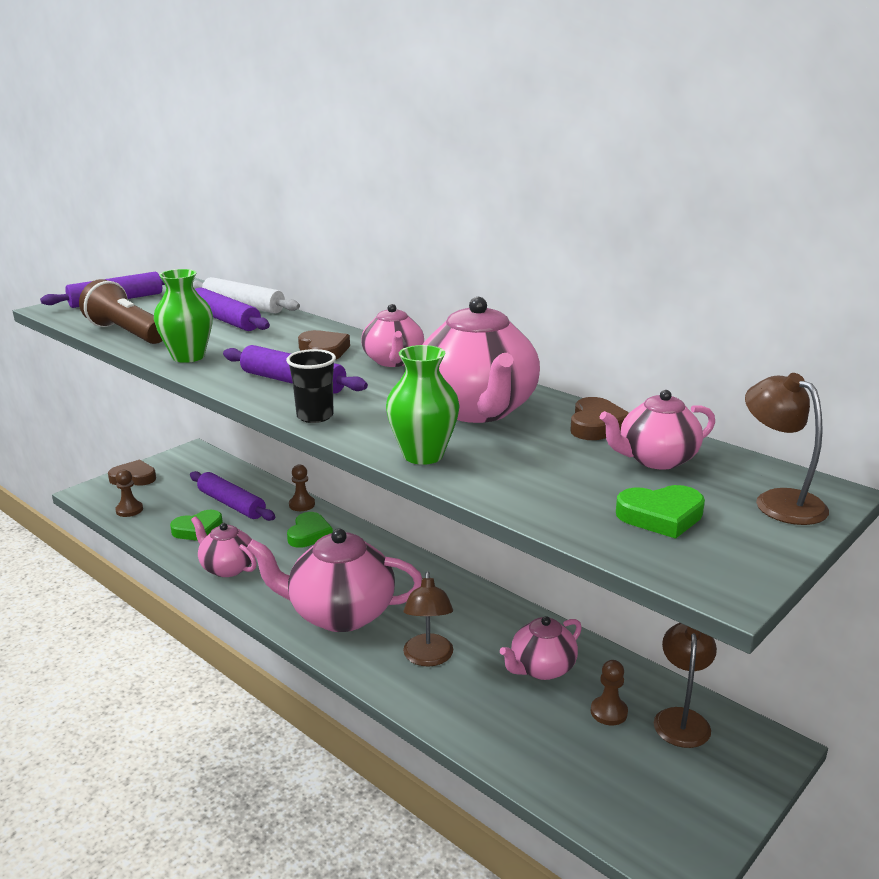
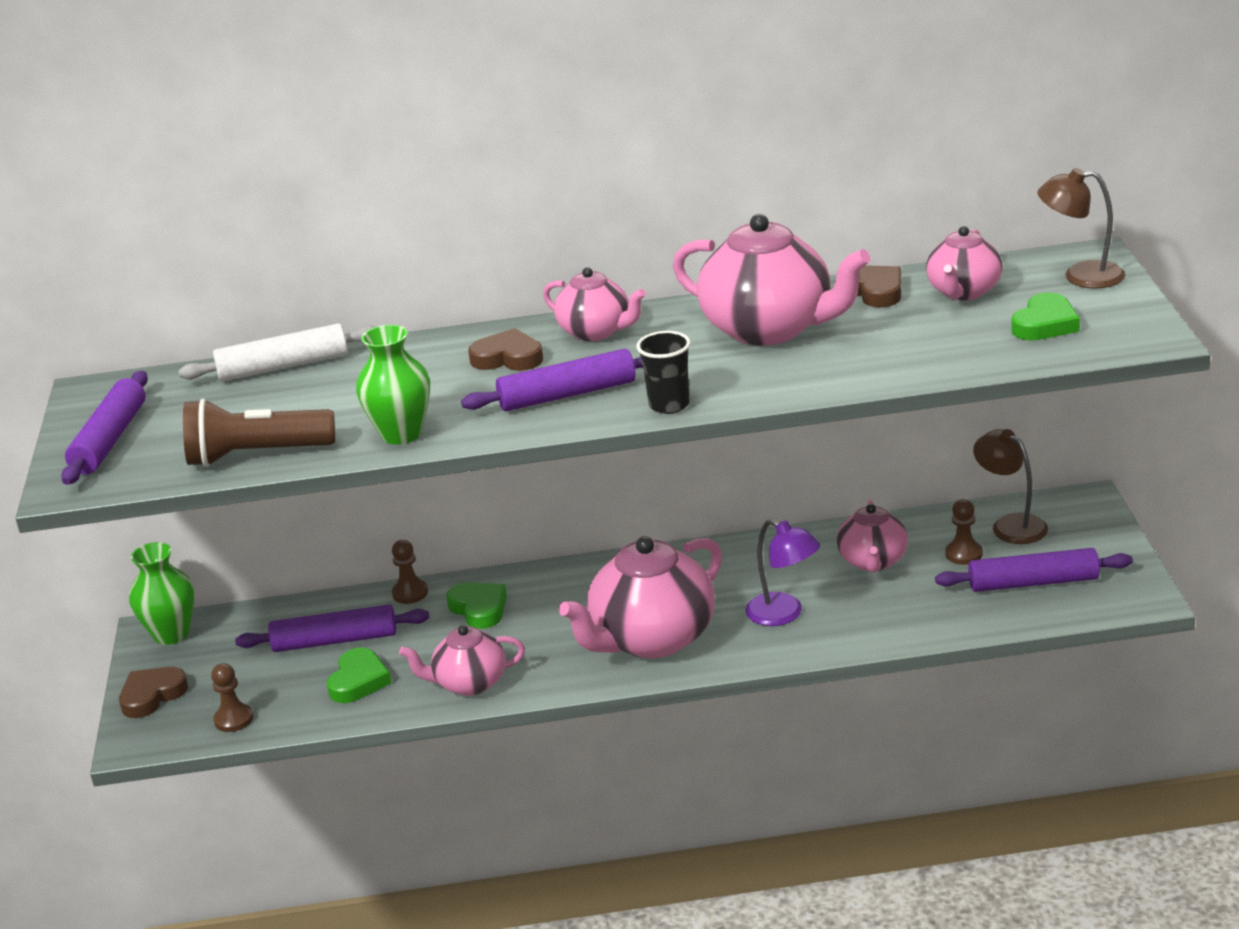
camera: 45 degrees left, 5 degrees up
(225, 320) = (314, 388): purple rolling pin -> purple rolling pin (1033, 582)
(423, 455) = (822, 379): green vase -> green vase (171, 634)
(428, 658) = (784, 614): brown lamp -> purple lamp

